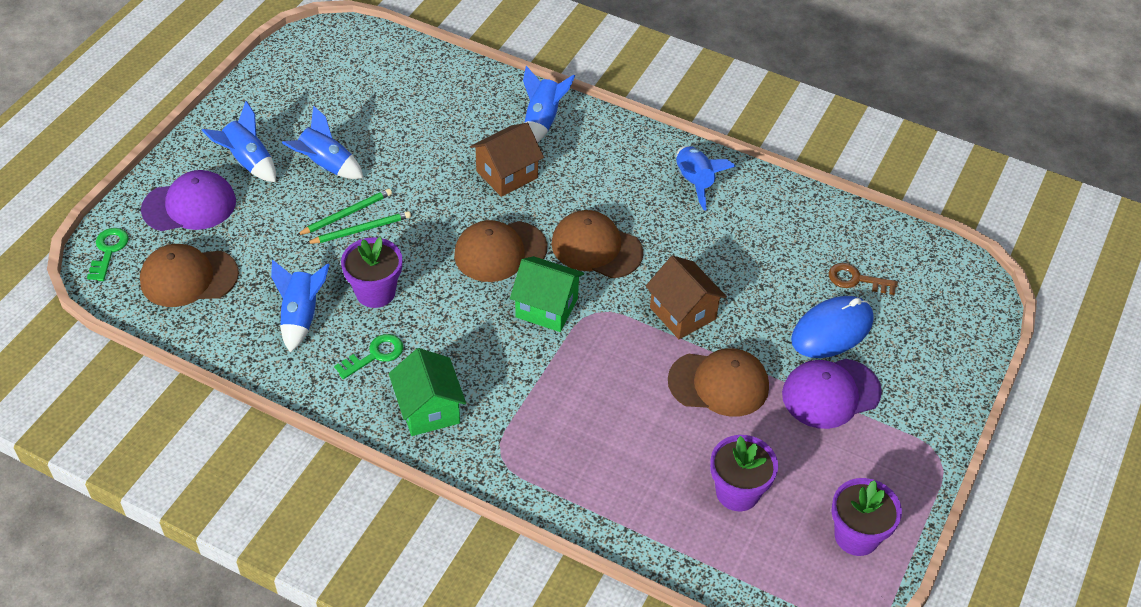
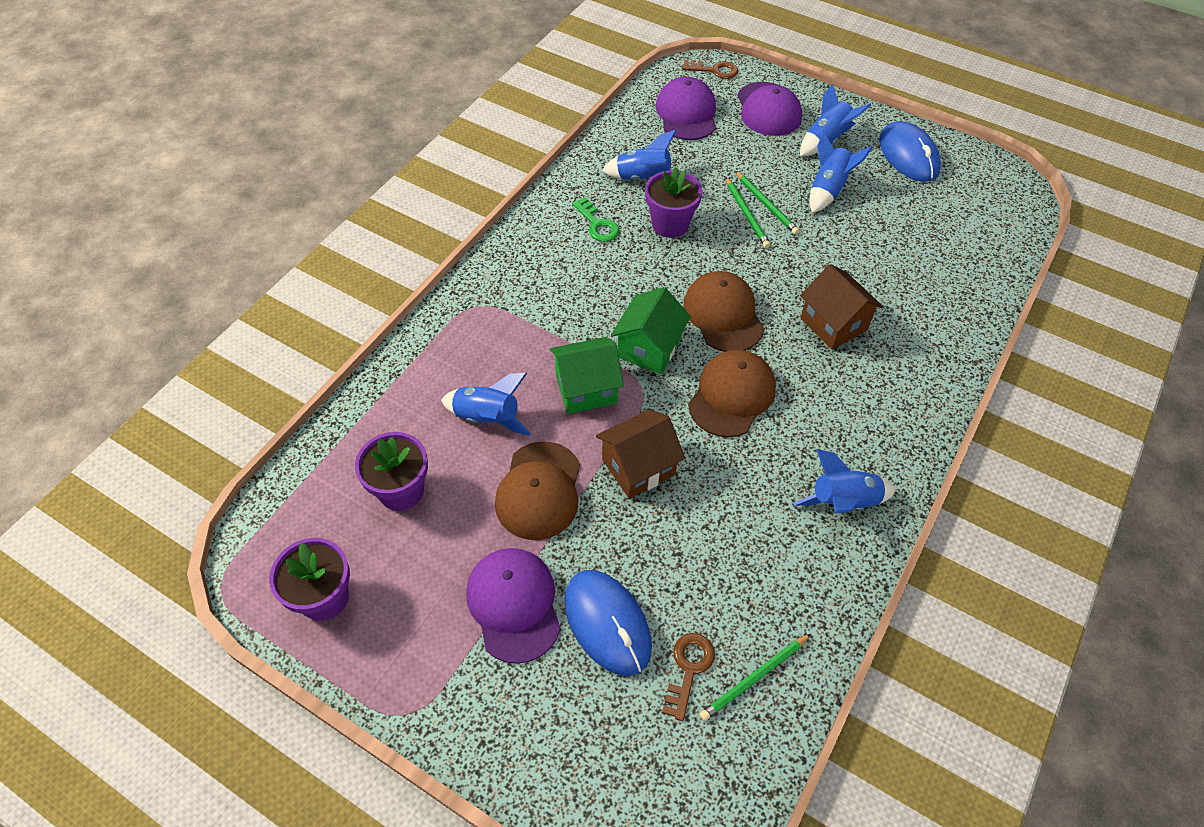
camera: 95 degrees right, 5 degrees up
(108, 251) = (714, 70): green key -> brown key
(188, 278) = (686, 113): brown cap -> purple cap
(276, 102) = (908, 155): none -> blue mouse
(429, 409) = (534, 259): green house -> green house (586, 389)
(542, 121) = (923, 358): blue rocket -> blue rocket (487, 418)
(853, 242) = (755, 678): none -> green pencil

